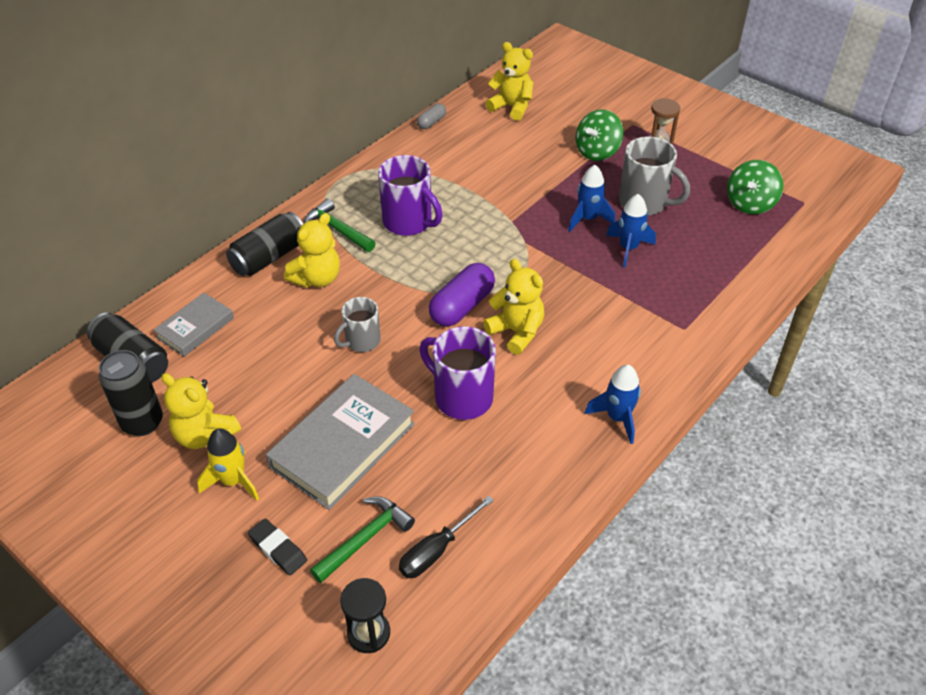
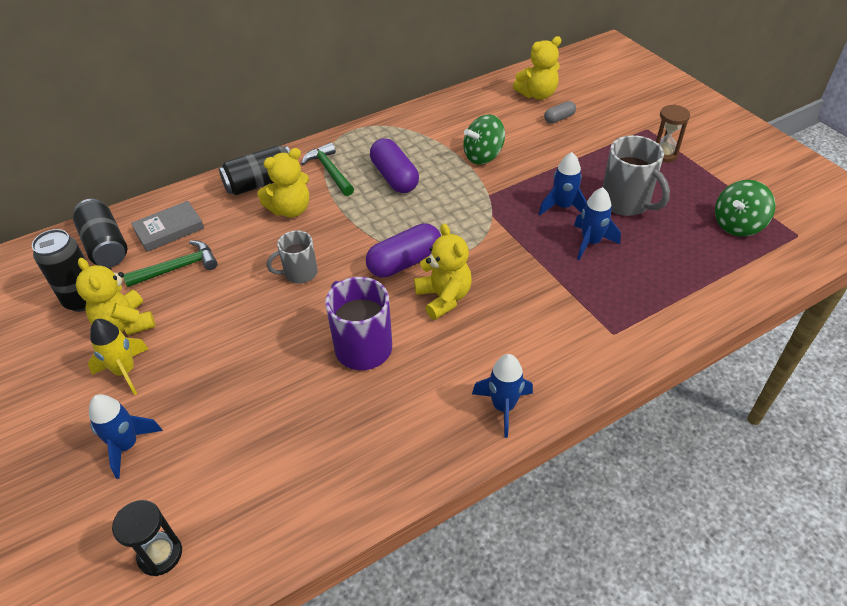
camera: 20 degrees right, 0 degrees up
(278, 549) = (127, 446): black eraser -> blue rocket
(343, 445) = (233, 364): grey book -> none
(365, 539) = (206, 459): green hammer -> green hammer (178, 268)
(409, 222) = (394, 177): purple mug -> purple capsule
(431, 122) = (458, 96): grey capsule -> grey capsule (559, 118)
(437, 550) = (264, 490): black screwdriver -> none
(511, 107) = (537, 94): yellow teddy bear -> yellow teddy bear turned 105 degrees clockwise
(597, 152) = (600, 147): green spinning top -> green spinning top (483, 156)

